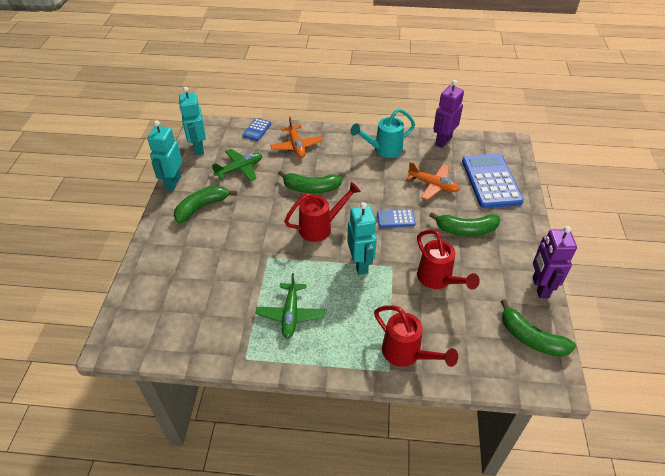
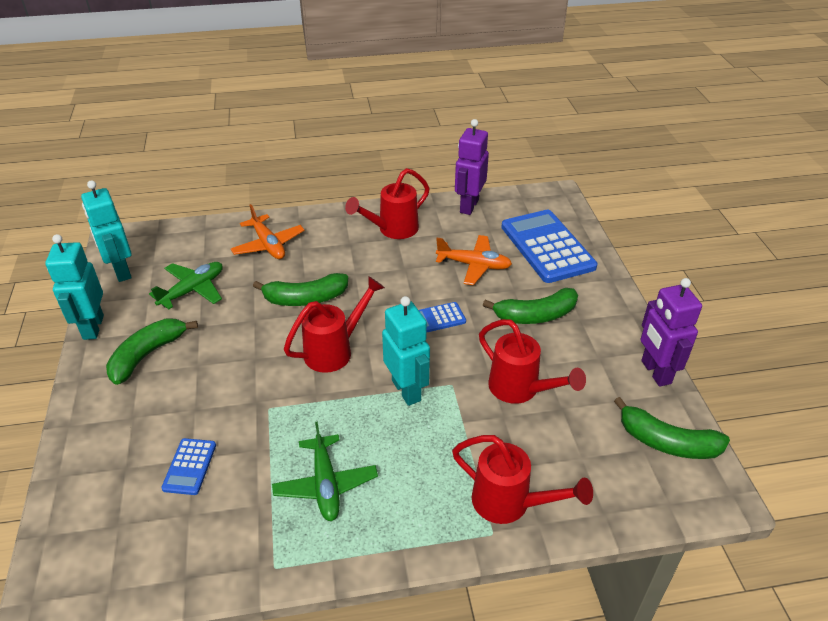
camera: 15 degrees left, 5 degrees down
(257, 130) = (204, 232): blue calculator -> blue calculator (189, 466)
(383, 150) = (392, 230): turquoise watering can -> red watering can

